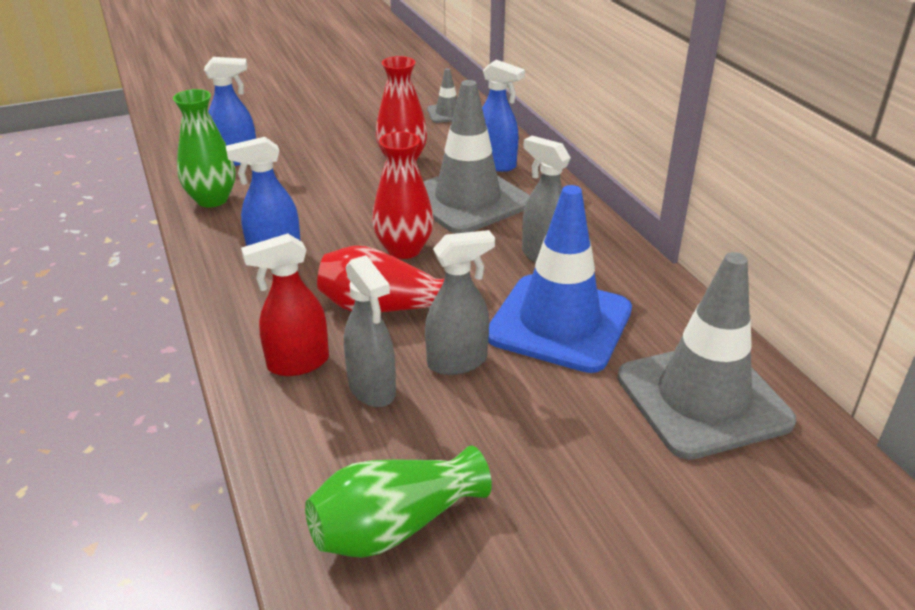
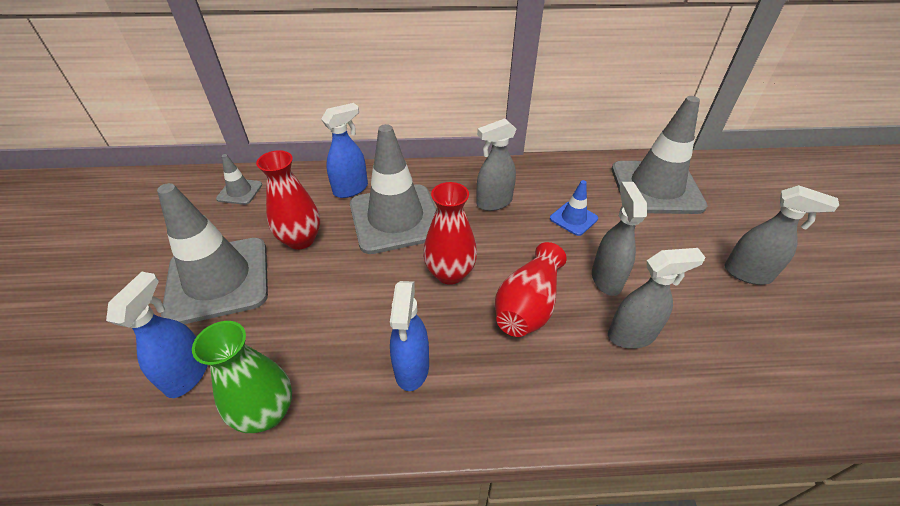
camera: 70 degrees left, 10 degrees up
(297, 363) = (591, 379): red spray bottle -> none
(332, 140) = (218, 280): none -> grey traffic cone
(395, 525) = (773, 354): green vase -> none
(551, 507) = (747, 273): none -> grey spray bottle
(559, 323) = (573, 218): blue traffic cone -> blue traffic cone, size x0.45

